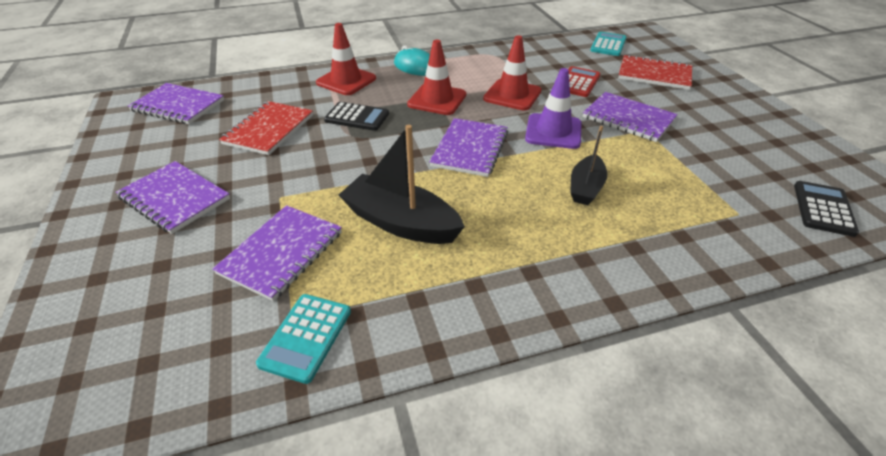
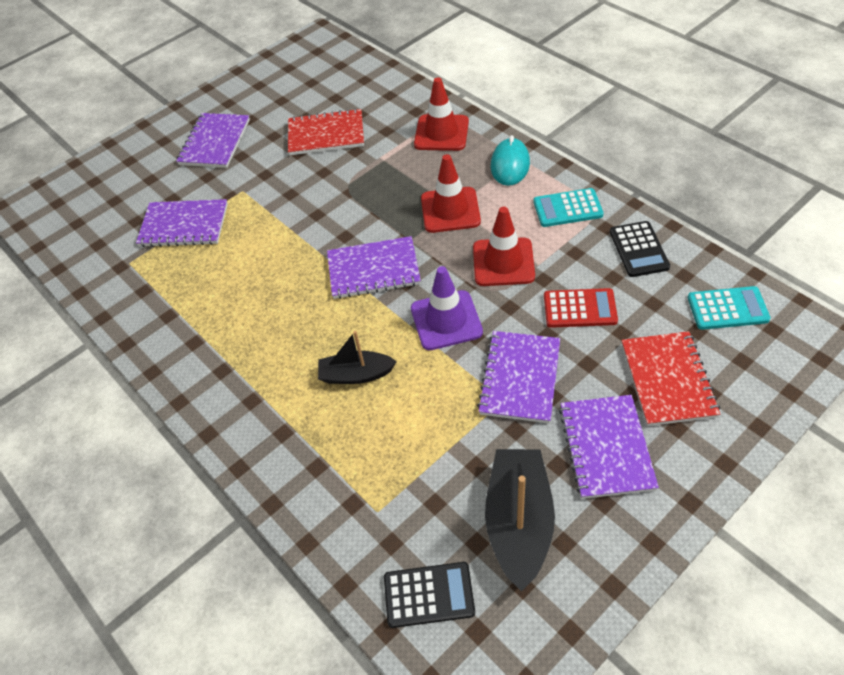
camera: 70 degrees right, 10 degrees up
(178, 106) = (329, 67): purple notebook -> purple notebook (606, 447)
(306, 337) = (116, 277): turquoise calculator -> turquoise calculator (567, 208)
(357, 117) = (380, 173): black calculator -> black calculator (638, 249)
(401, 223) = (244, 271): black boat -> black boat (519, 522)

